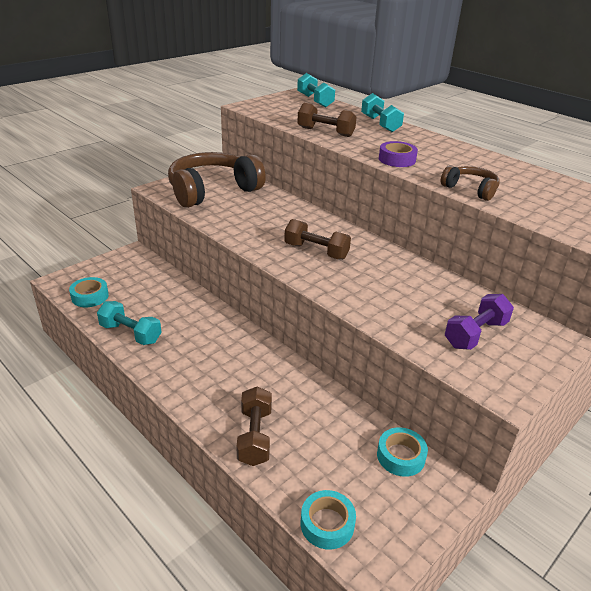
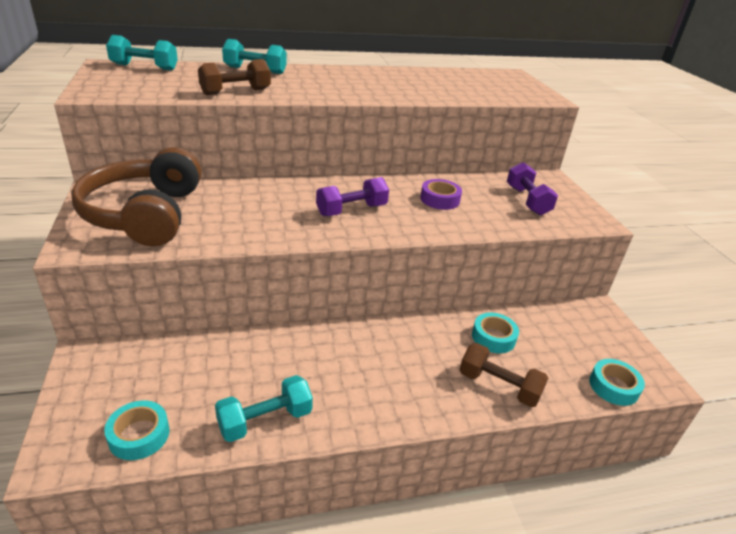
camera: 60 degrees left, 0 degrees up
(316, 251) = (351, 210): brown dumbbell -> purple dumbbell
(397, 159) = (341, 93): purple tape -> purple tape (440, 199)
(400, 456) = (559, 316): turquoise tape -> turquoise tape (493, 337)
(470, 189) = (428, 96): brown headphones -> none

